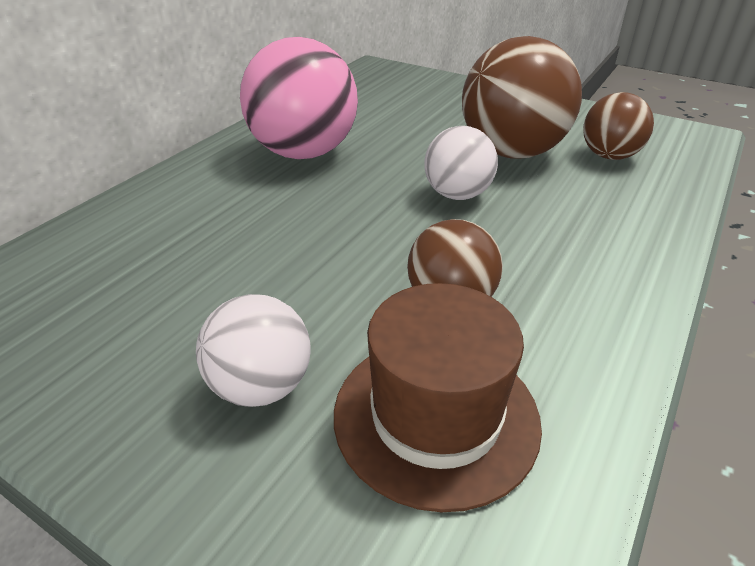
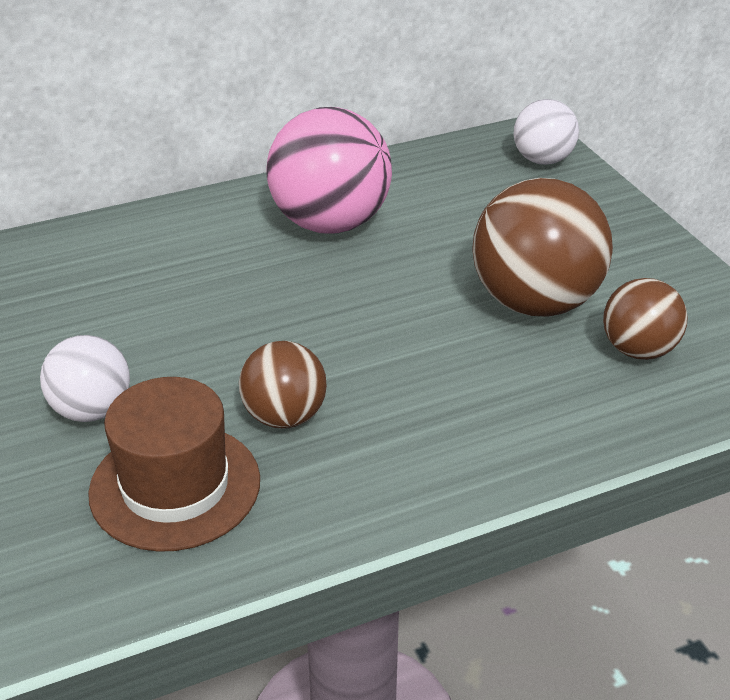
camera: 35 degrees right, 0 degrees up
(457, 194) = (416, 326): white ball -> white ball (542, 160)

